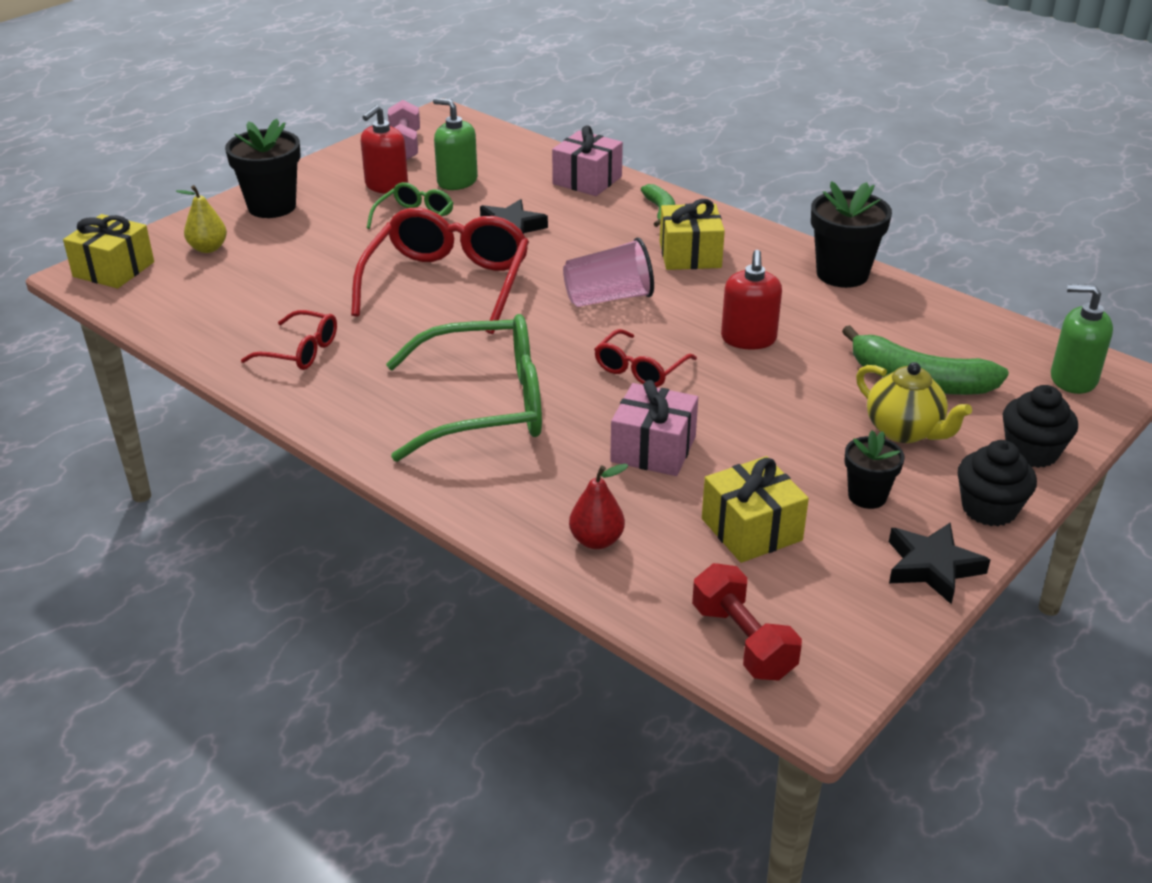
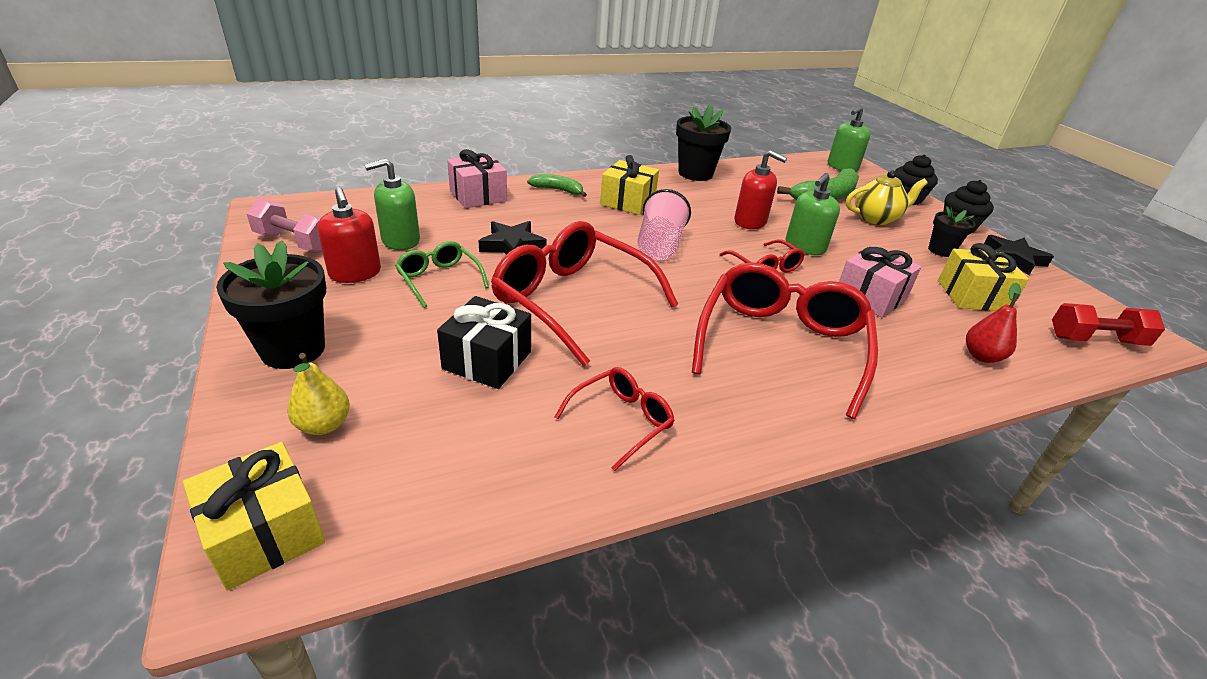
camera: 65 degrees left, 0 degrees up
(325, 276) = (487, 360): none -> black gift
(485, 405) = (781, 345): green glasses -> red glasses
(729, 387) = (804, 247): none -> green soap dispenser

